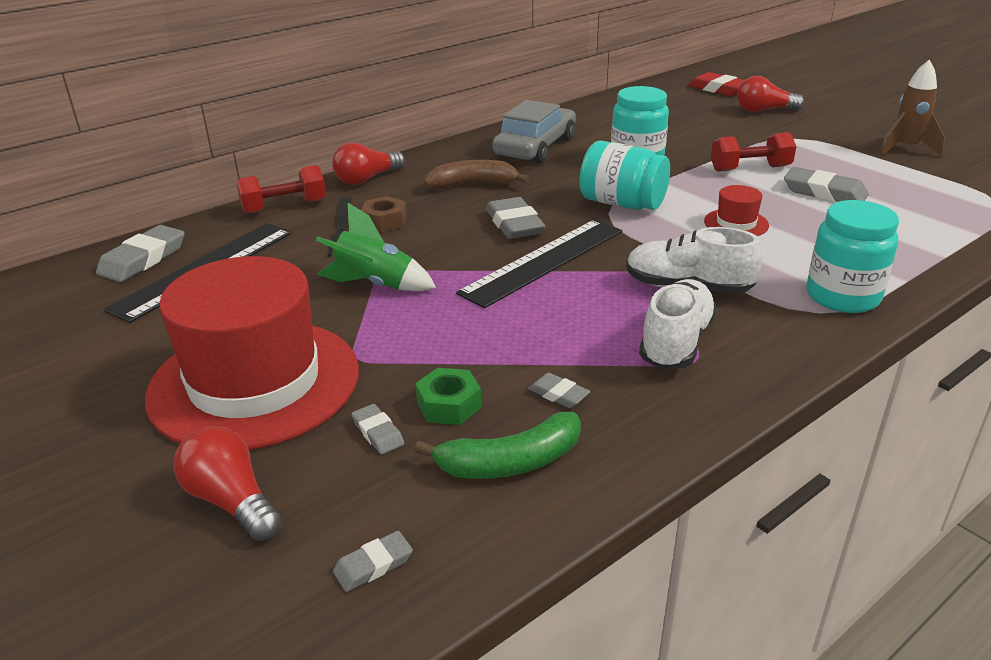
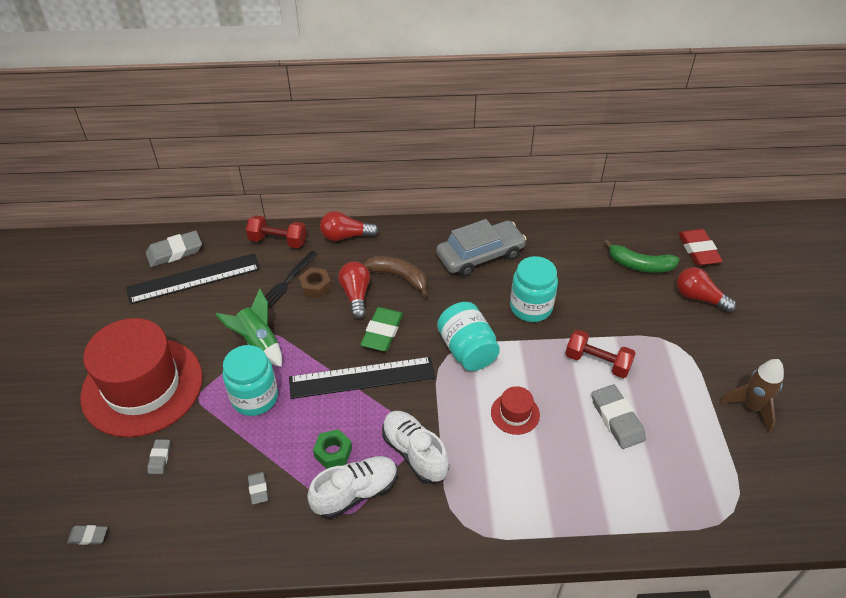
camera: 35 degrees right, 15 degrees up
(231, 501) = (72, 459): red light bulb -> red light bulb (356, 295)
(449, 405) = (204, 461): green nut -> green nut (333, 452)
(510, 462) = (192, 518): green banana -> green banana (640, 265)
(514, 224) = (382, 332): grey eraser -> green eraser
(842, 296) = (494, 522): turquoise jar -> turquoise jar (255, 397)

